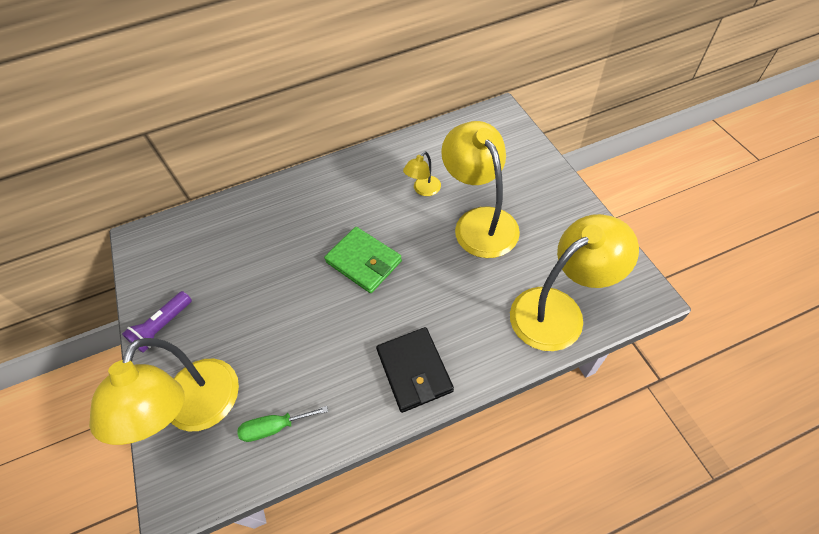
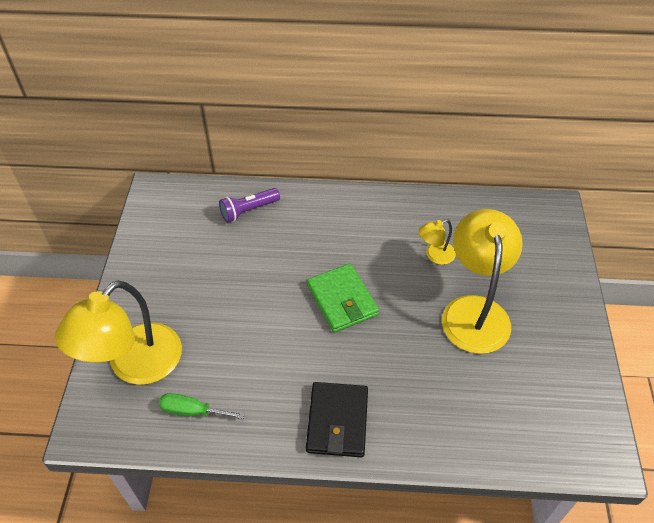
camera: 20 degrees right, 5 degrees down
(163, 327) = (140, 280): purple flashlight -> purple flashlight (248, 210)
(558, 310) = (506, 431): yellow lamp -> none

